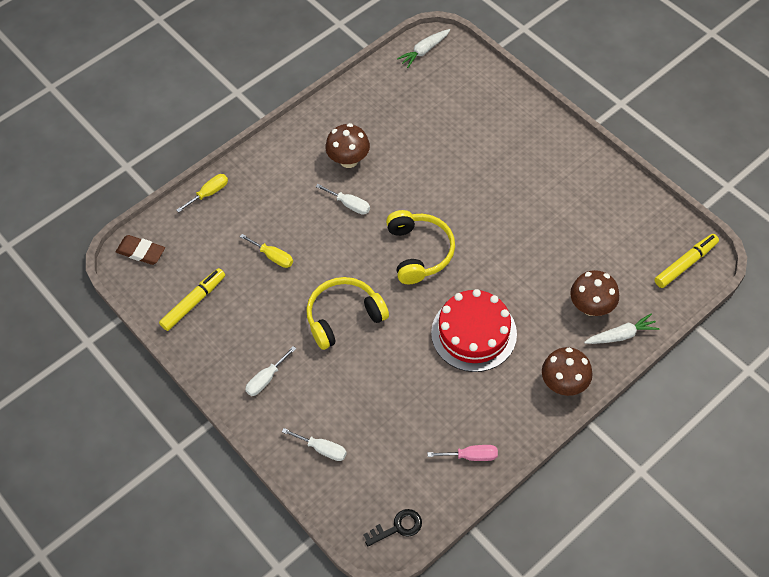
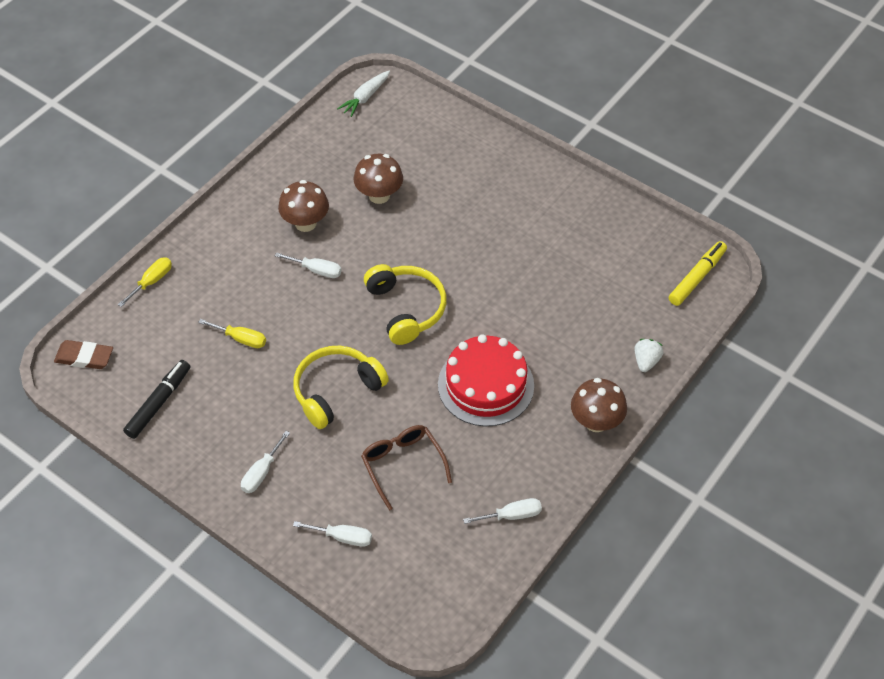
camera: 15 degrees left, 5 degrees down
(194, 302) = (159, 403): yellow marker -> black marker
(386, 393) = (402, 465): none -> brown glasses
(397, 527) = (446, 607): black key -> none
(471, 456) = (512, 515): pink screwdriver -> white screwdriver
(591, 307) = (607, 337): brown mushroom -> brown mushroom (379, 195)
(621, 335) = (646, 361): white carrot -> white strawberry

